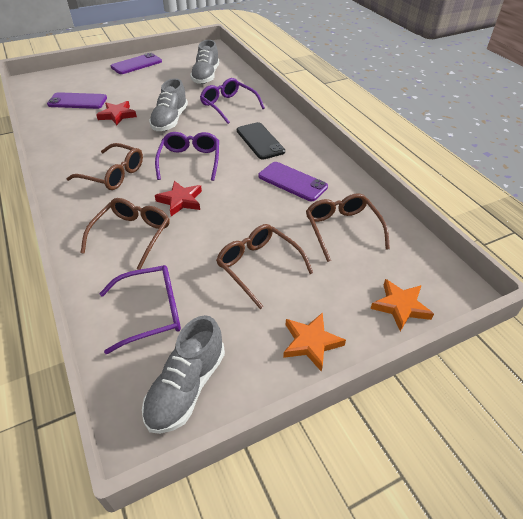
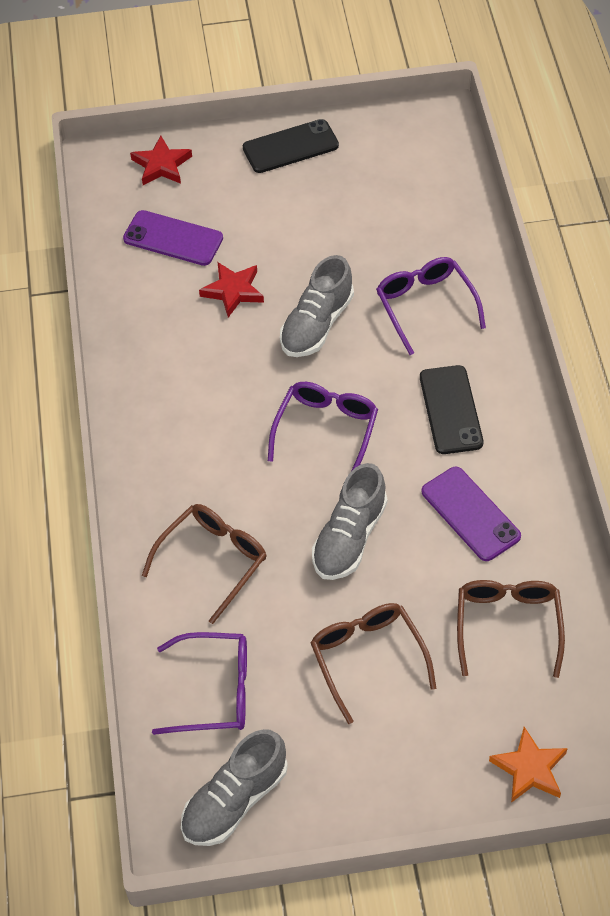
camera: 20 degrees right, 10 degrees up
(113, 174) = (206, 434): brown glasses -> none
(136, 64) = (290, 147): purple phone -> black phone
(180, 201) = (292, 512): red star -> red star (161, 165)
(206, 76) = (408, 211): grey shoe -> grey shoe (349, 537)
(311, 343) = (394, 786): orange star -> none

